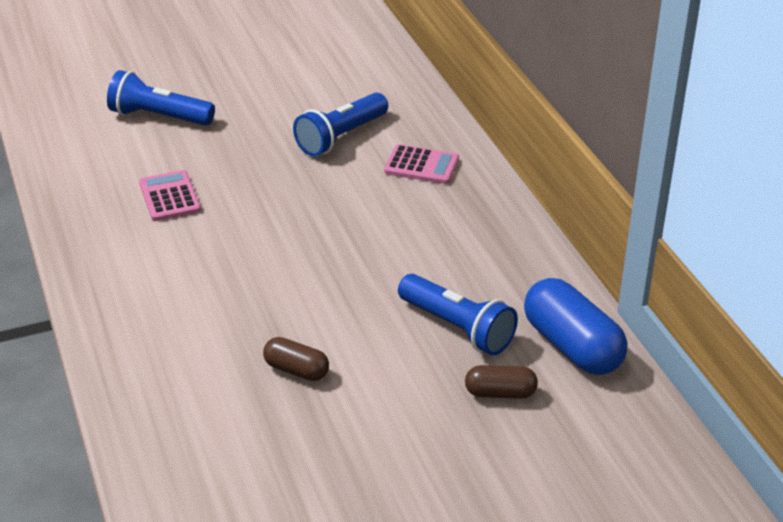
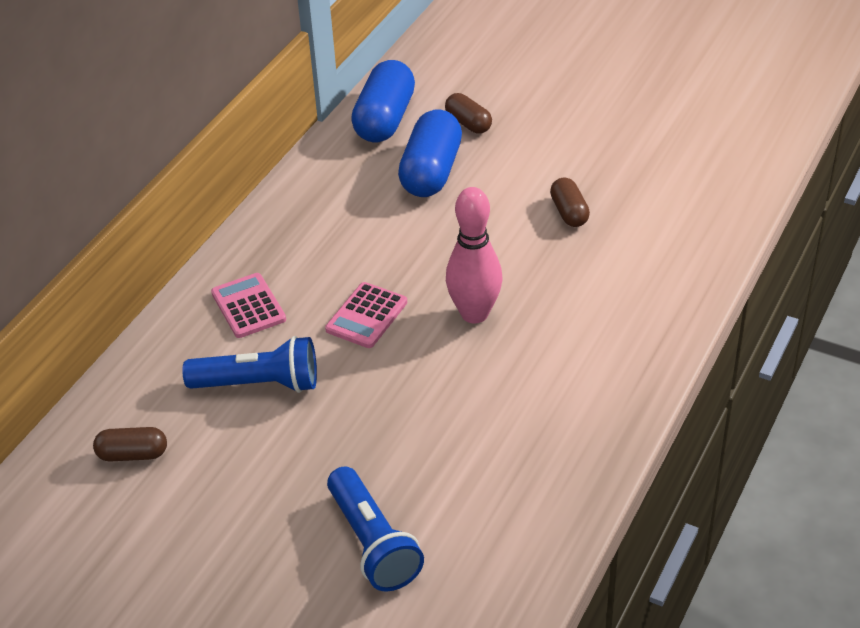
camera: 130 degrees left, 5 degrees up
(170, 197) = (481, 425): pink calculator -> pink calculator (366, 316)
(265, 251) = (474, 314): none -> pink bowling pin
(352, 75) = (133, 454): none -> brown capsule
(458, 328) = (431, 172): blue flashlight -> blue capsule

